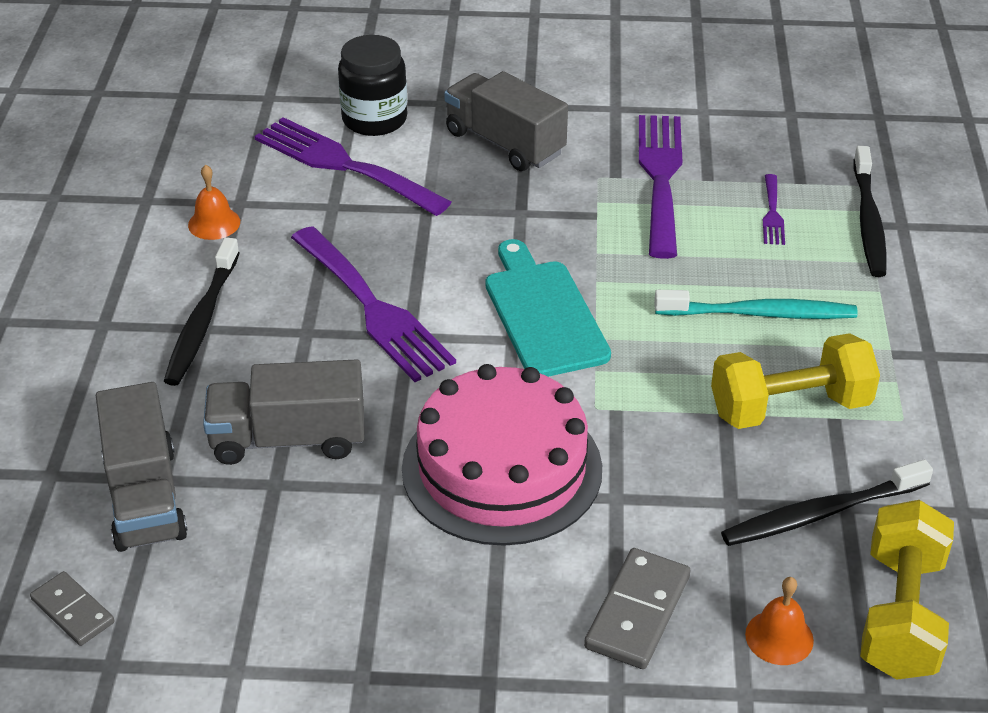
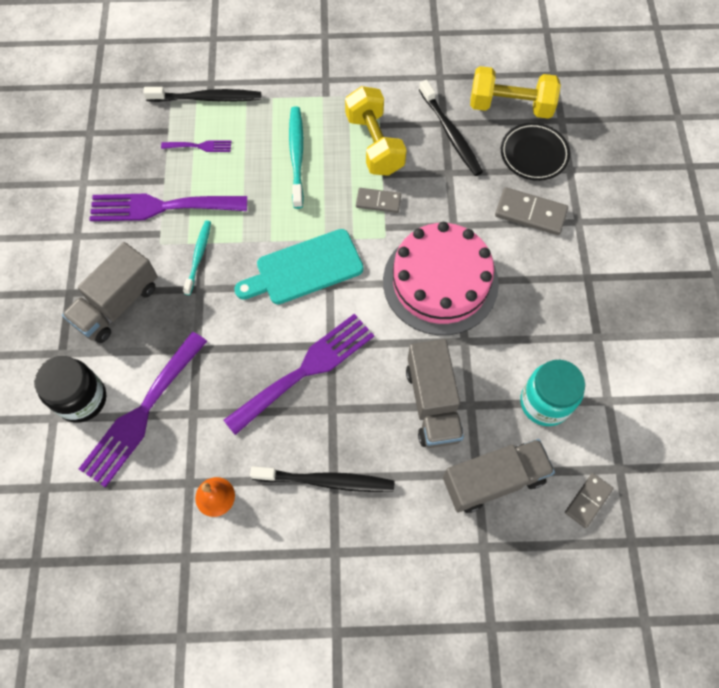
camera: 95 degrees left, 25 degrees up
(254, 579) = (545, 402): none -> turquoise jar
(574, 211) = (198, 256): none -> turquoise toothbrush
(667, 404) = (378, 201): none -> grey domino
(779, 637) = (534, 154): orange bell -> black plate

